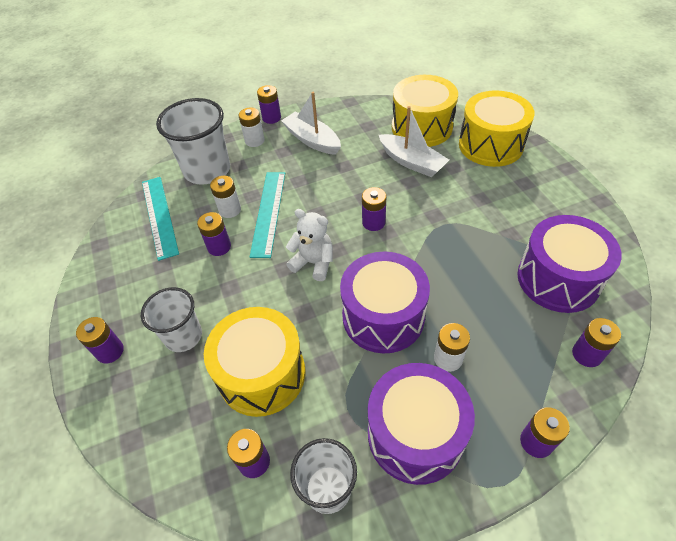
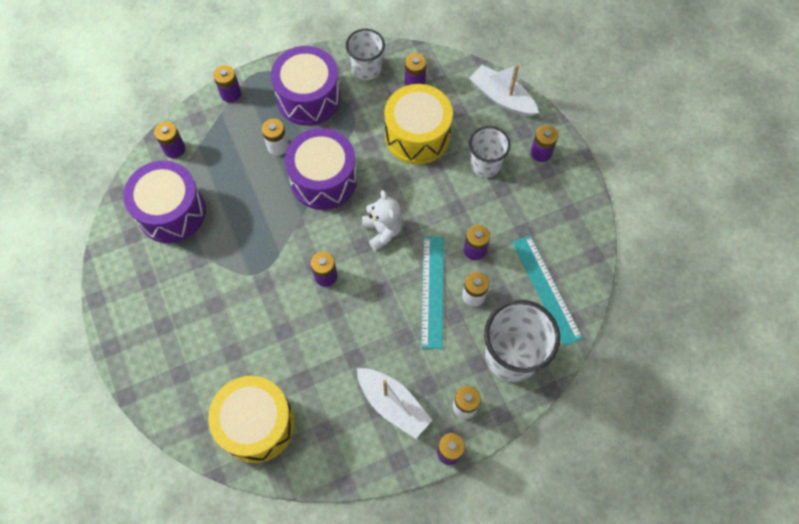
camera: 175 degrees right, 15 degrees up
(314, 263) = (383, 231): white teddy bear -> white teddy bear turned 135 degrees counterclockwise
(412, 162) = (277, 361): white boat -> white boat (502, 98)
(490, 145) = (182, 387): yellow drum -> none

